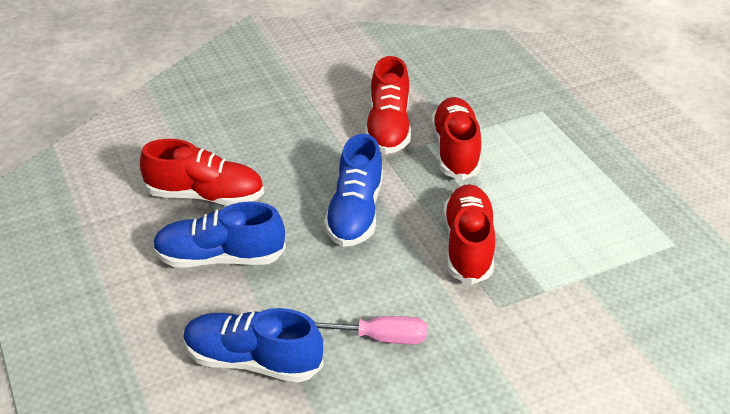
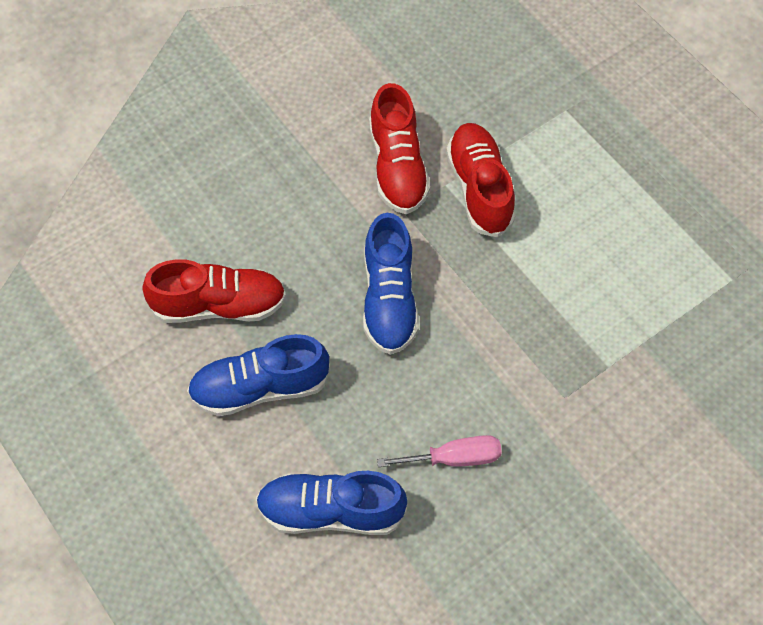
camera: 10 degrees left, 20 degrees up
(467, 245) = (518, 322): red shoe -> none

